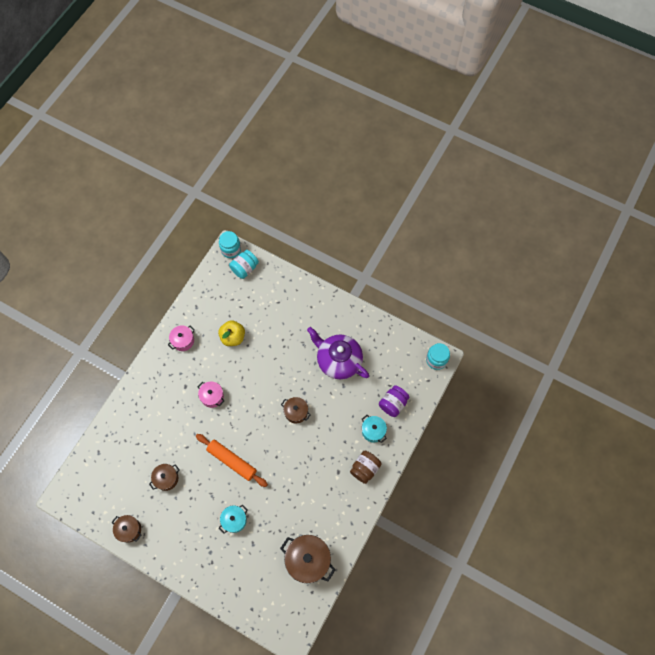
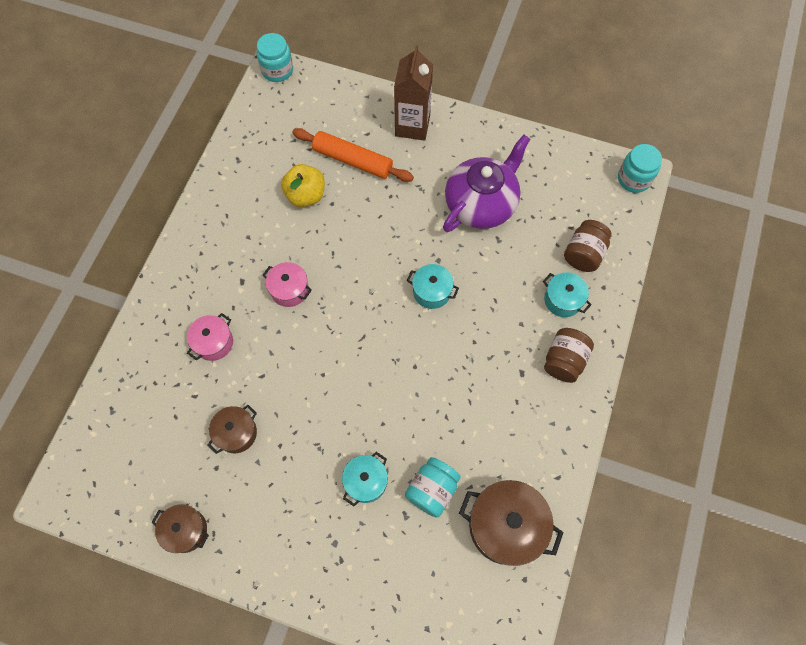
camera: 10 degrees left, 0 degrees up
(183, 341) = (226, 213): pink pot -> pink pot (214, 342)
(232, 461) = (342, 385): orange rolling pin -> orange rolling pin (353, 160)
(244, 268) = (304, 93): turquoise jar -> turquoise jar (432, 490)
(296, 412) = (432, 292): brown pot -> turquoise pot
(307, 301) = (412, 126): none -> brown carton
(338, 360) = (481, 203): purple teapot -> purple teapot turned 105 degrees clockwise
(393, 404) = (583, 254): purple jar -> brown jar

